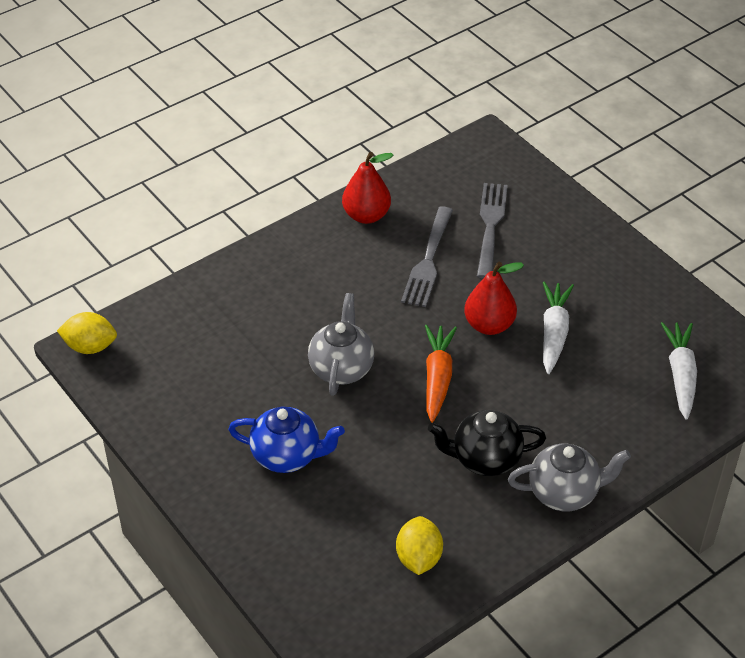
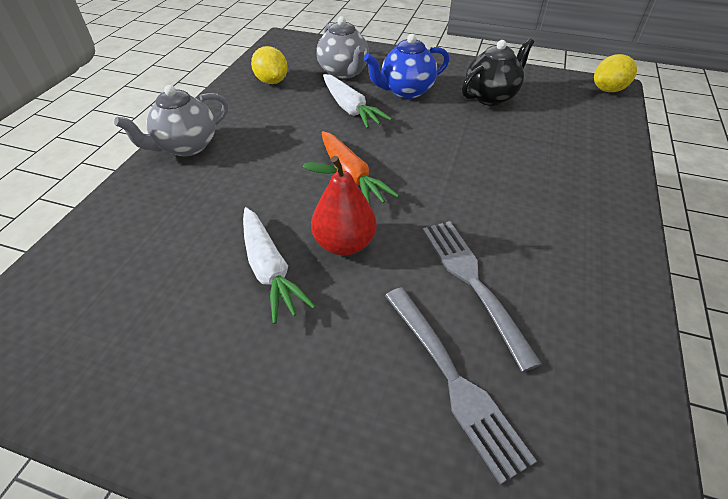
camera: 145 degrees right, 0 degrees up
(341, 368) = (434, 149): grey teapot -> grey teapot (344, 72)
(366, 215) = (600, 302): red pear -> none
(485, 459) = (265, 141): black teapot -> black teapot (491, 97)
(680, 375) = (95, 293): white carrot -> white carrot (350, 109)

